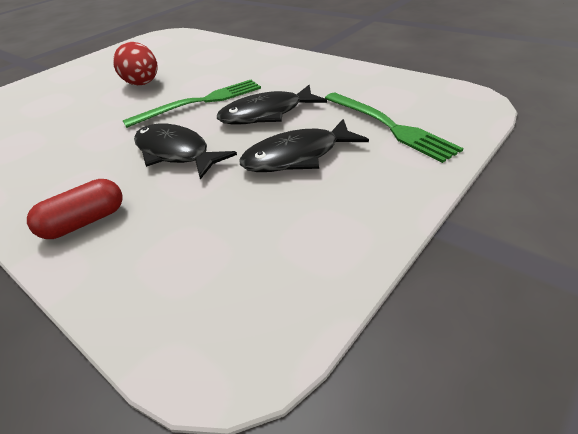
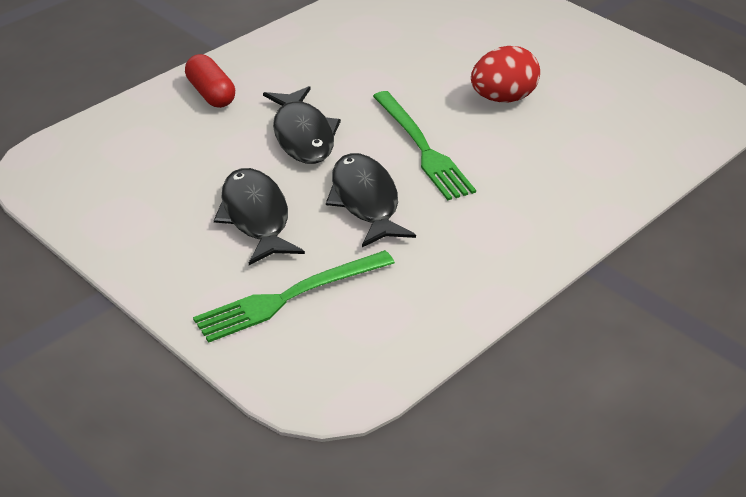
camera: 90 degrees right, 0 degrees up
(176, 153) = (302, 135): black fish -> black fish turned 120 degrees clockwise

